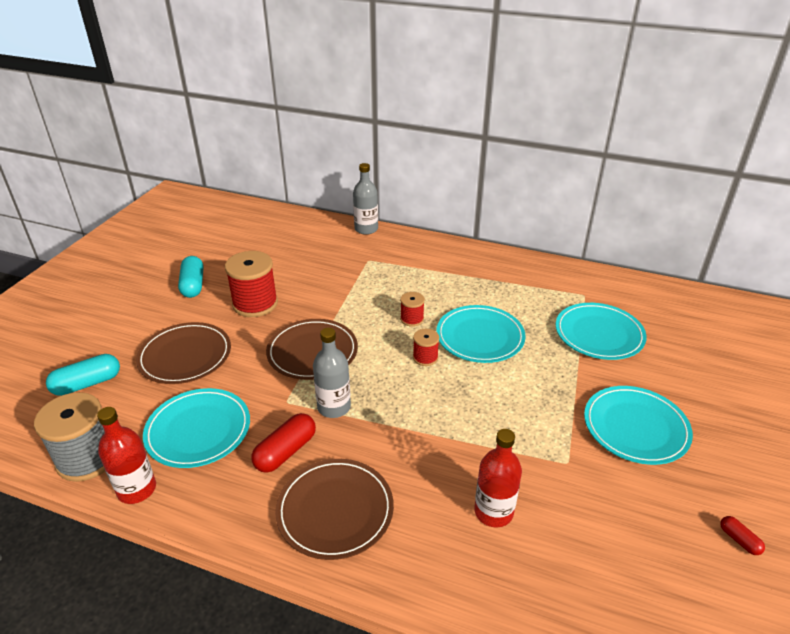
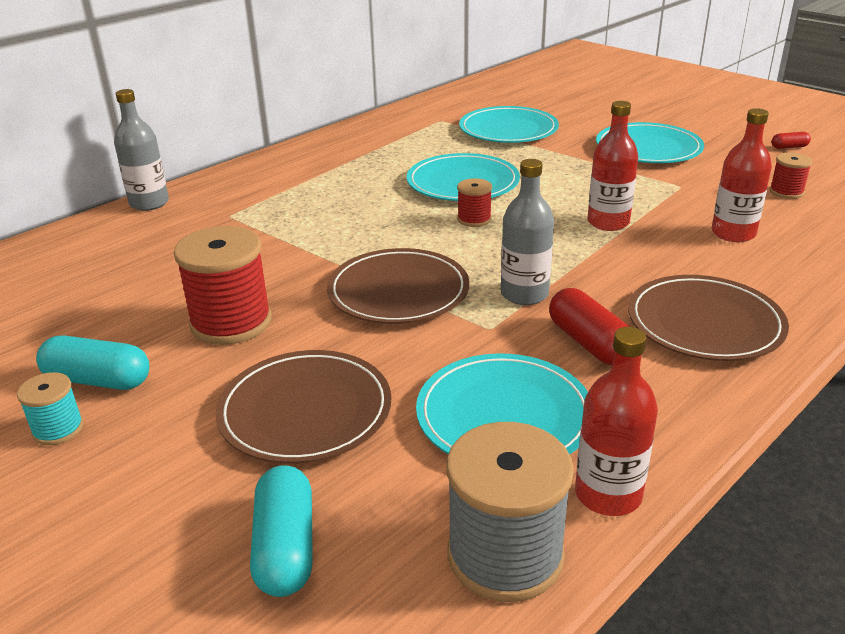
camera: 65 degrees left, 5 degrees down
(155, 290) = (58, 429): none -> turquoise spool
(412, 319) = (393, 212): red spool -> red spool (786, 192)
(464, 428) = (608, 222): none -> red bottle

